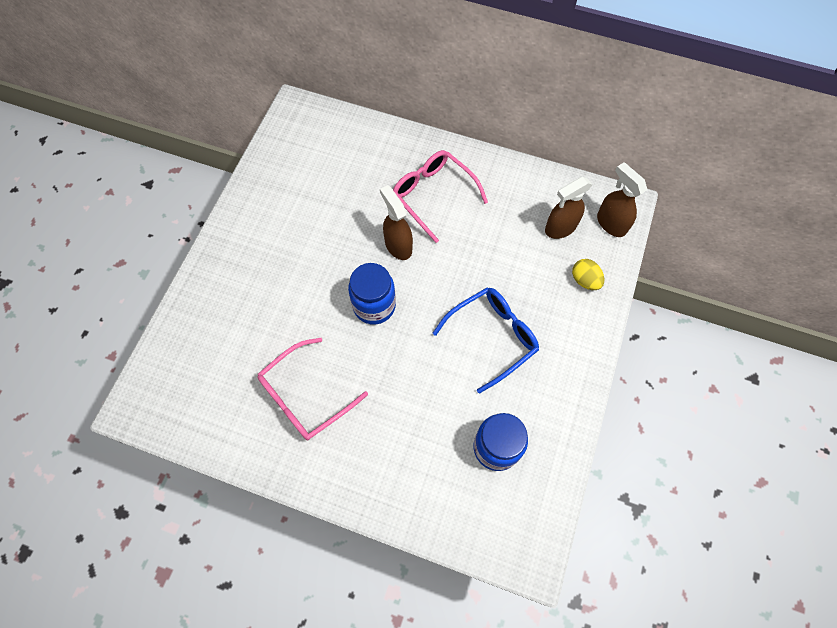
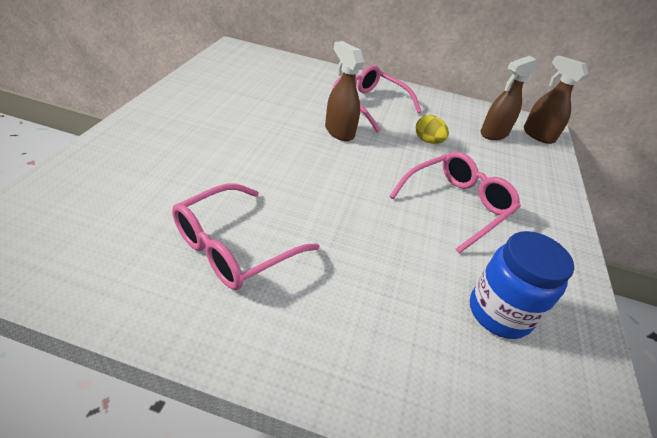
camera: 10 degrees left, 25 degrees down
(374, 306) = (318, 172): blue jar -> none
(492, 337) = (456, 205): blue glasses -> pink glasses
(585, 280) = (533, 169): yellow egg -> yellow egg (428, 141)

